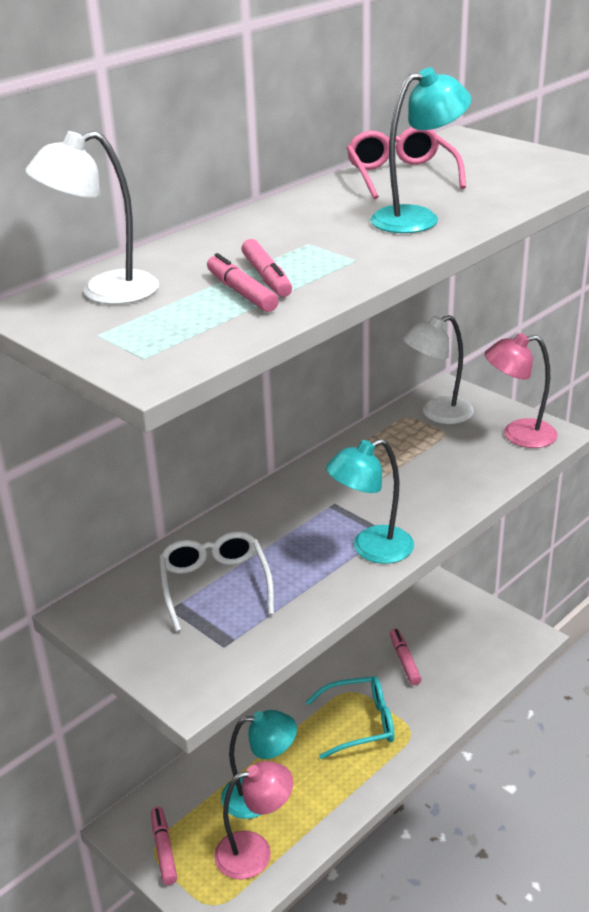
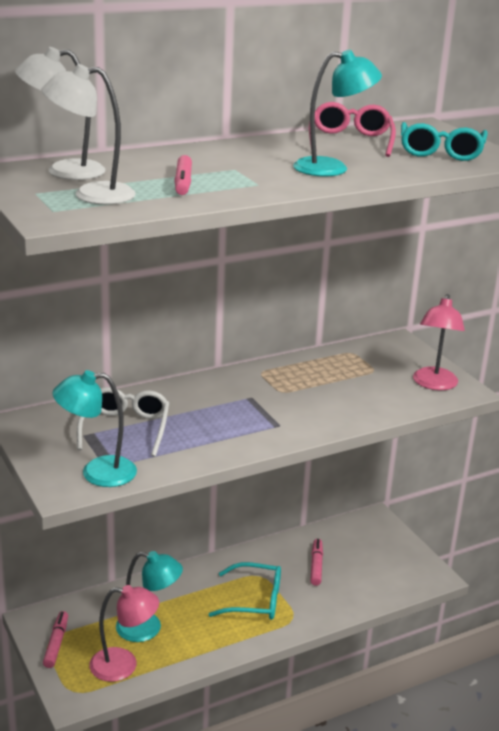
camera: 15 degrees right, 5 degrees down
(241, 292) = (156, 188): pink marker -> none
(371, 549) = (259, 433): turquoise lamp -> turquoise lamp (97, 472)
(437, 414) = (377, 355): white lamp -> white lamp (91, 194)
(511, 170) = (441, 152): none -> turquoise glasses
(518, 435) = (434, 384): pink lamp -> pink lamp turned 90 degrees counterclockwise

